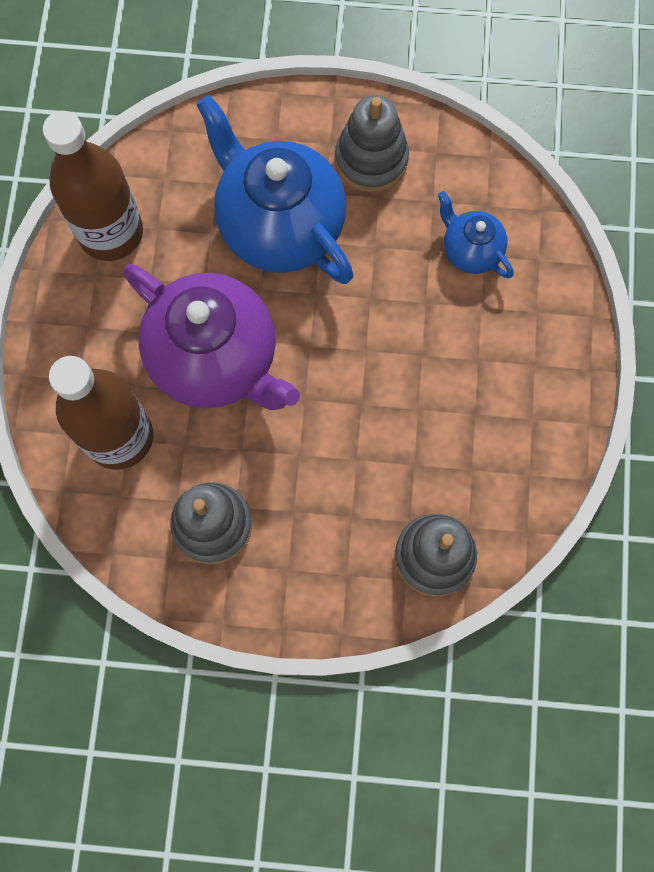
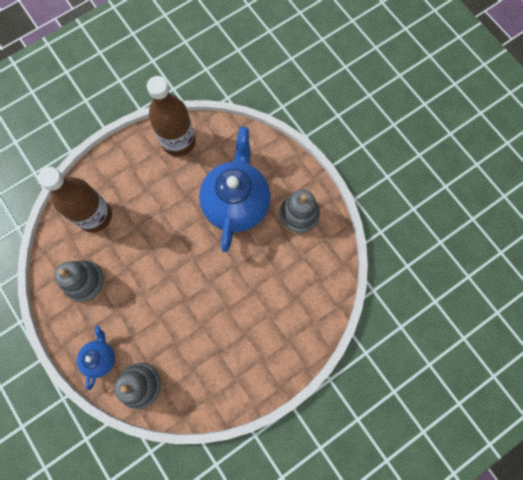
camera: 50 degrees right, 0 degrees up
(216, 359) = (157, 226): purple teapot -> none
(470, 251) = (292, 290): blue teapot -> blue teapot (100, 358)

